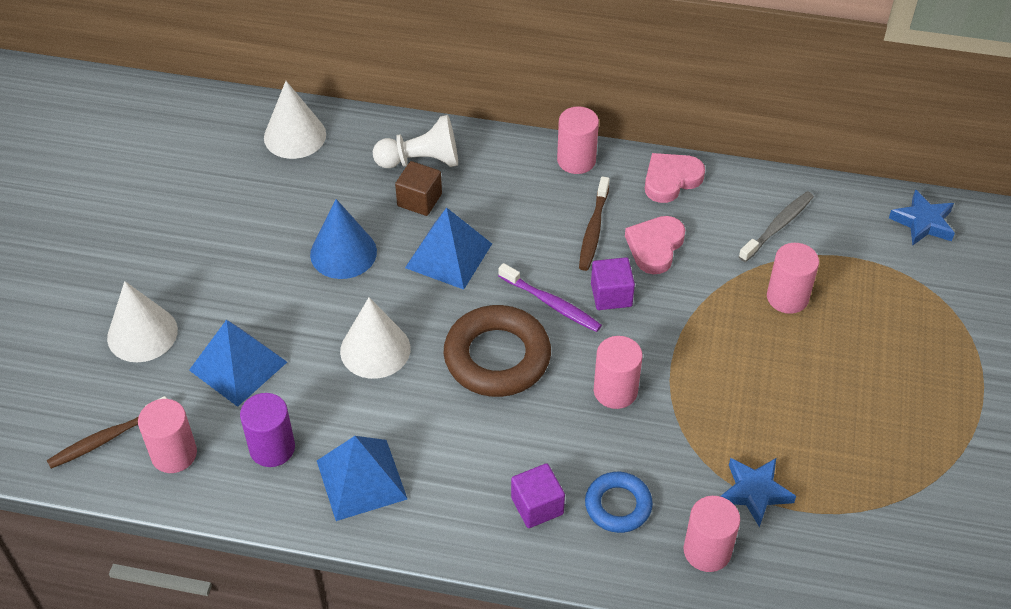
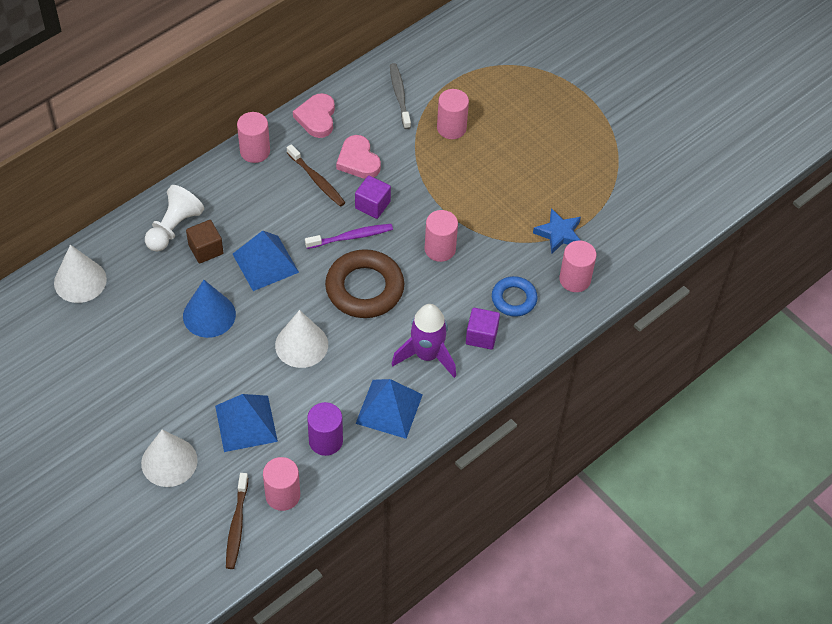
camera: 55 degrees left, 5 degrees up
(462, 469) = (427, 355): none -> purple rocket
(923, 222) = (459, 32): blue star -> none

